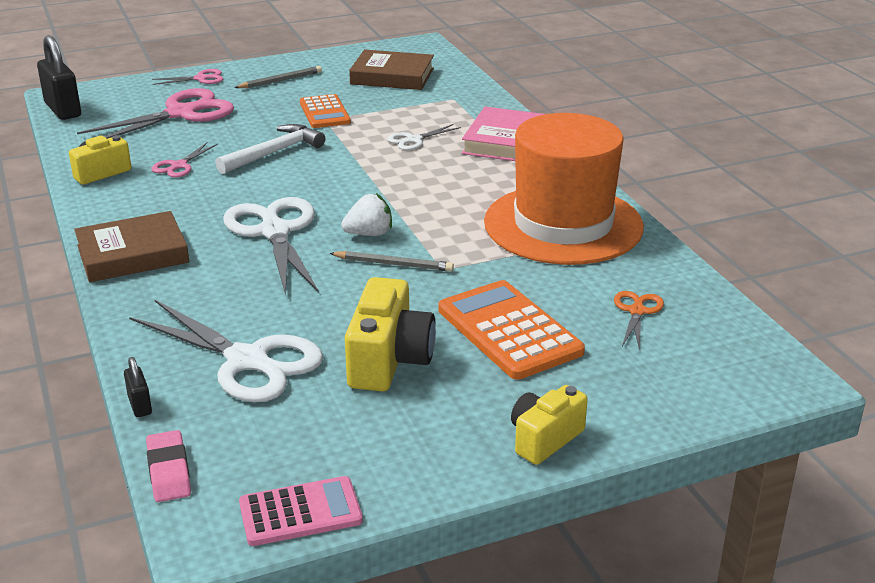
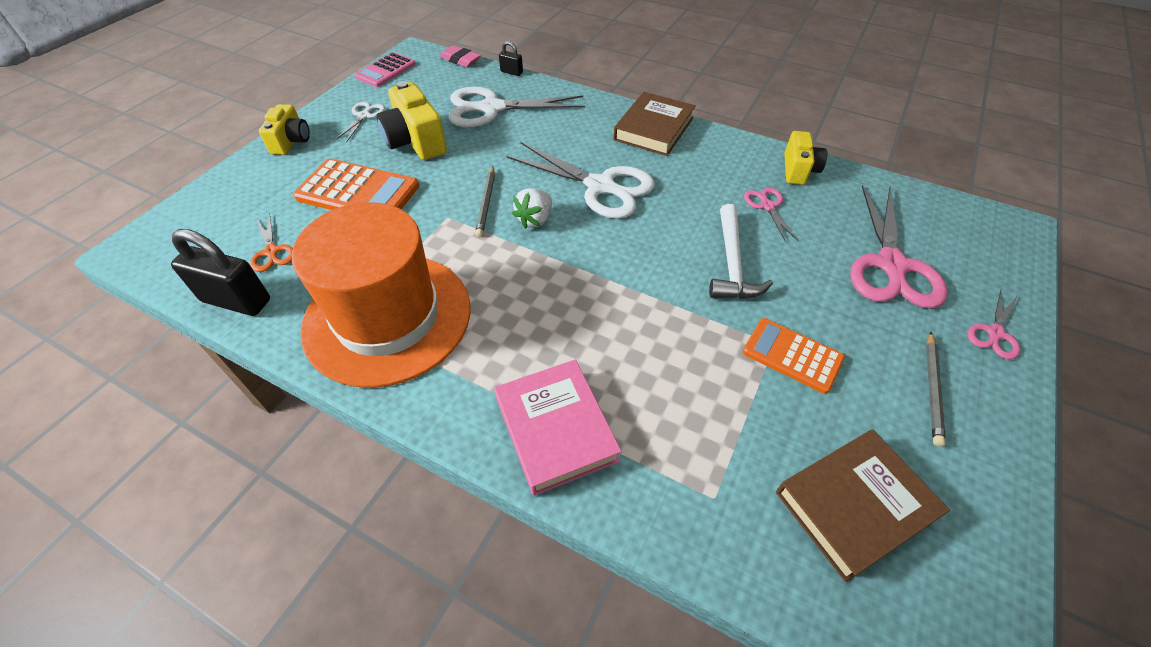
camera: 140 degrees right, 20 degrees up
(63, 110) = (970, 211): black padlock -> black padlock (236, 300)
(393, 264) = (486, 203): grey pencil -> grey pencil turned 60 degrees counterclockwise
(414, 140) = (647, 364): white scissors -> white scissors (364, 116)

